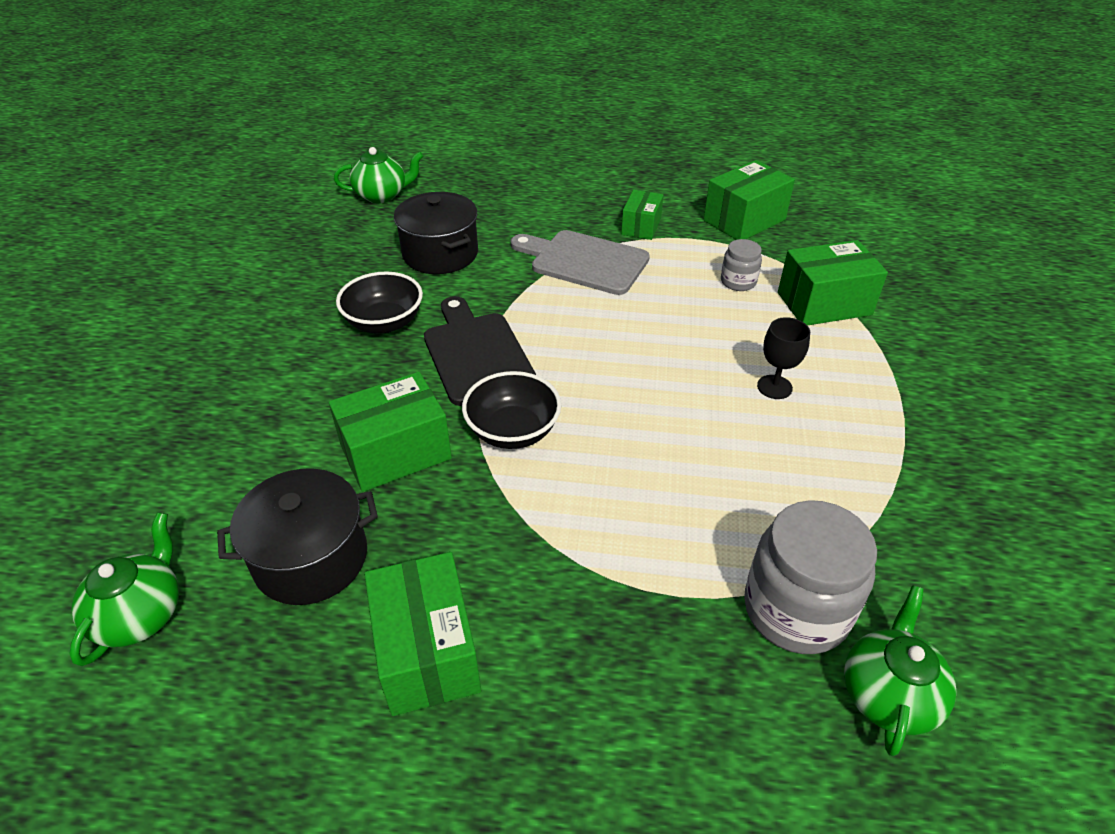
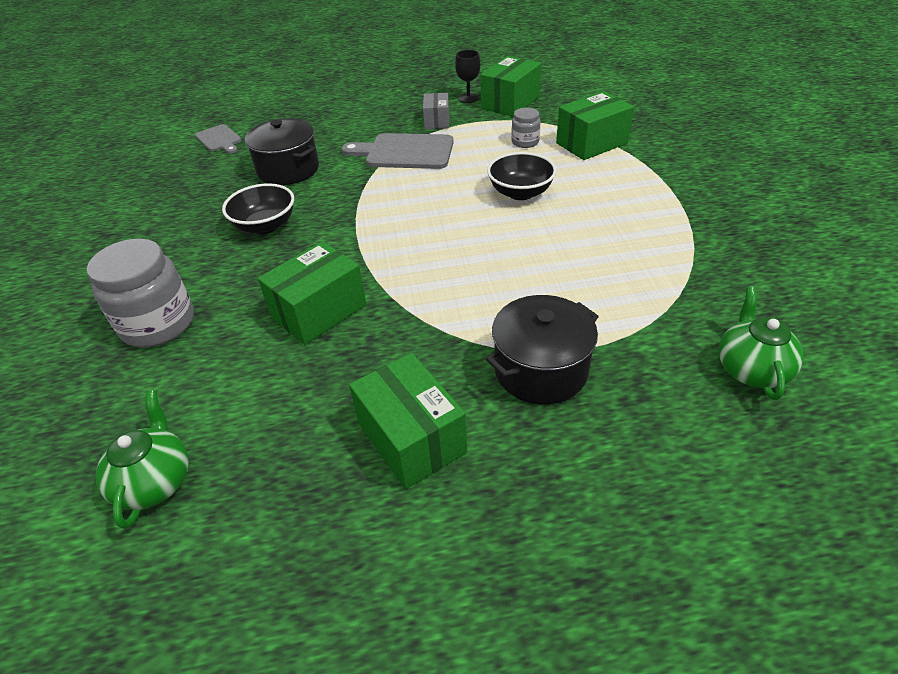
camera: 15 degrees left, 0 degrees up
(311, 558) = (285, 401): black pot -> black pot (540, 370)
(382, 195) = (219, 139): green teapot -> grey cutting board
(476, 354) = (351, 230): black cutting board -> none
(513, 431) = (405, 275): black bowl -> black bowl (520, 193)
(641, 226) = (437, 121): green box -> grey box
(774, 387) = (583, 202): black goblet -> black goblet (468, 98)
(796, 610) = (665, 335): grey jar -> grey jar (158, 324)

